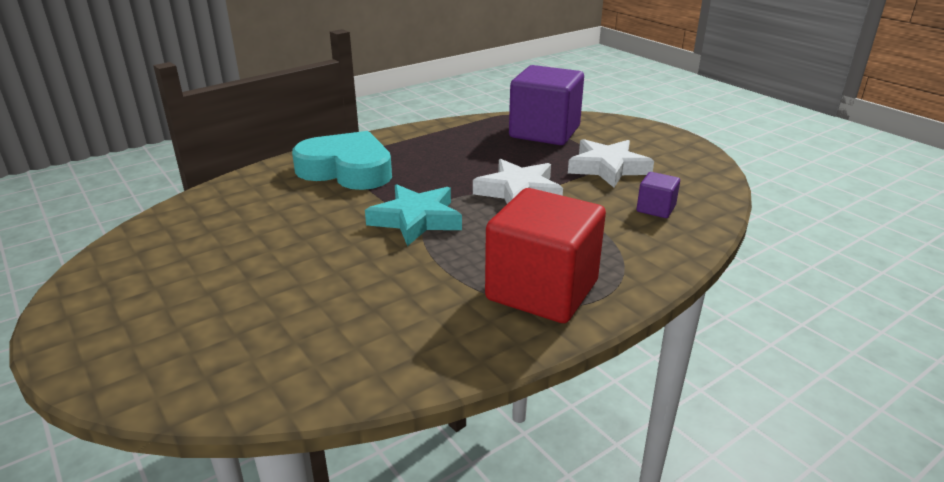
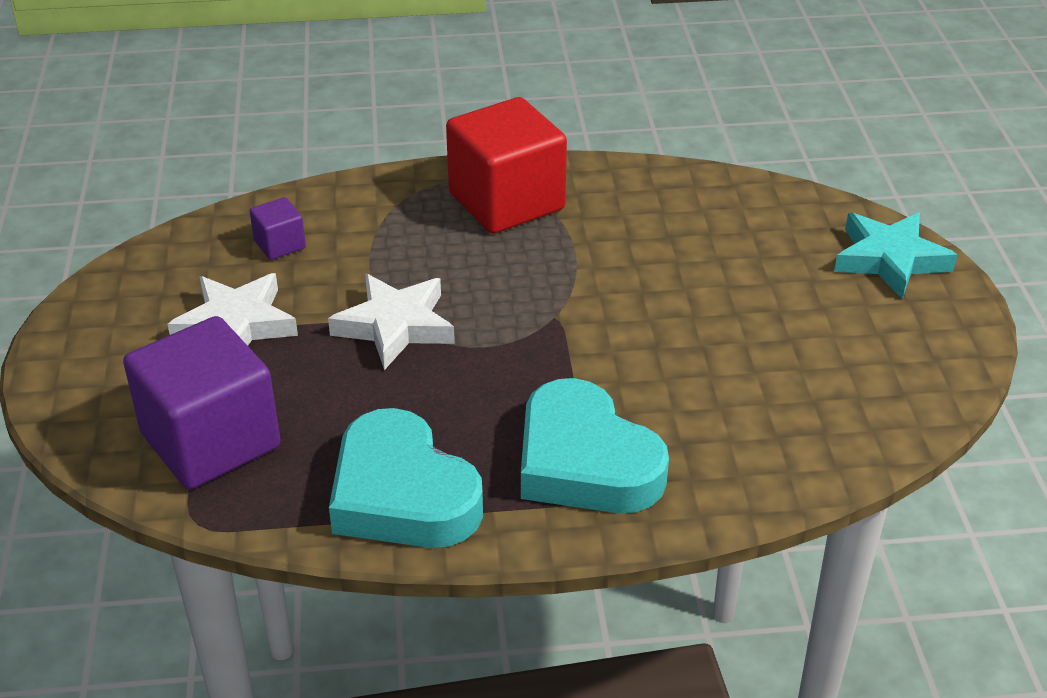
camera: 150 degrees left, 10 degrees up
(416, 220) = (555, 326): turquoise star -> turquoise star (889, 259)
(431, 139) = (402, 494): none -> turquoise heart

